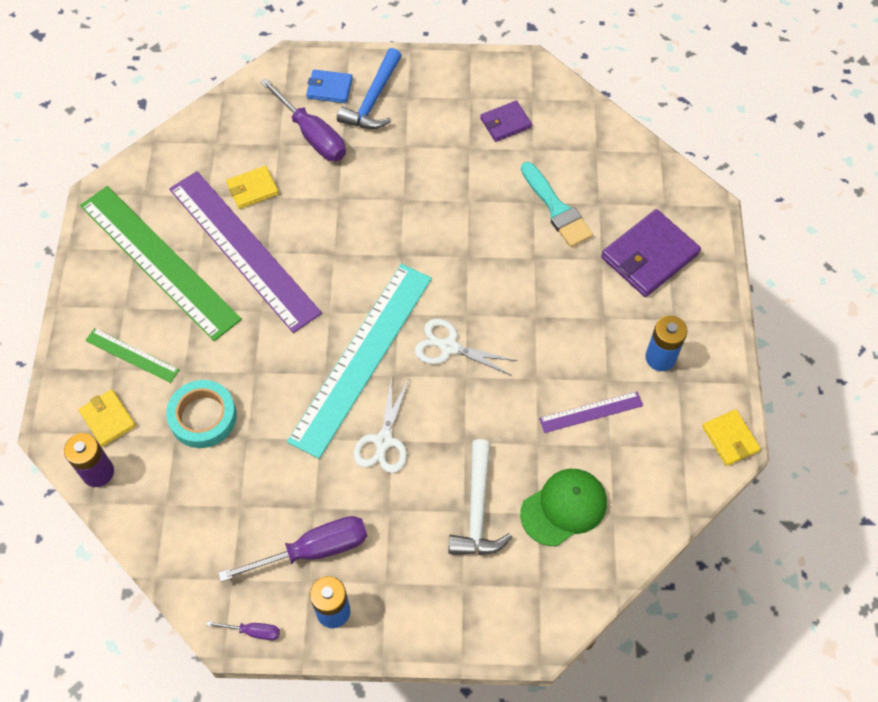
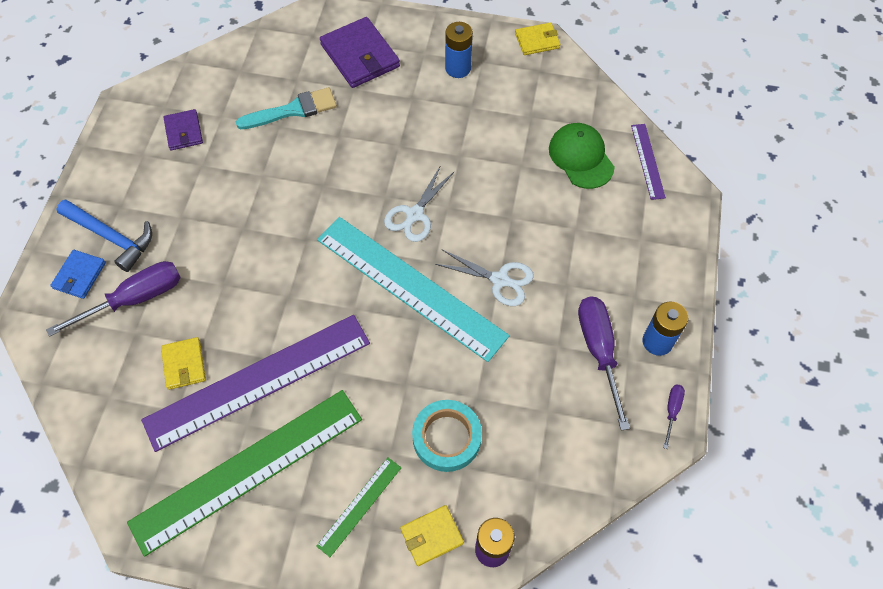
camera: 80 degrees left, 0 degrees up
(477, 510) = (575, 218): white hammer -> none
(591, 412) = (498, 123): purple ruler -> purple ruler (647, 161)

